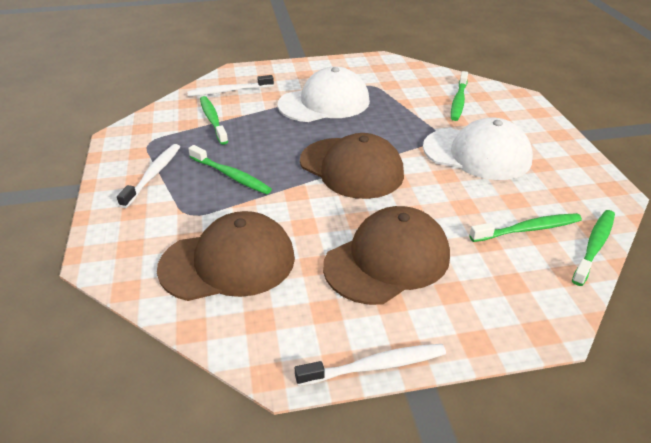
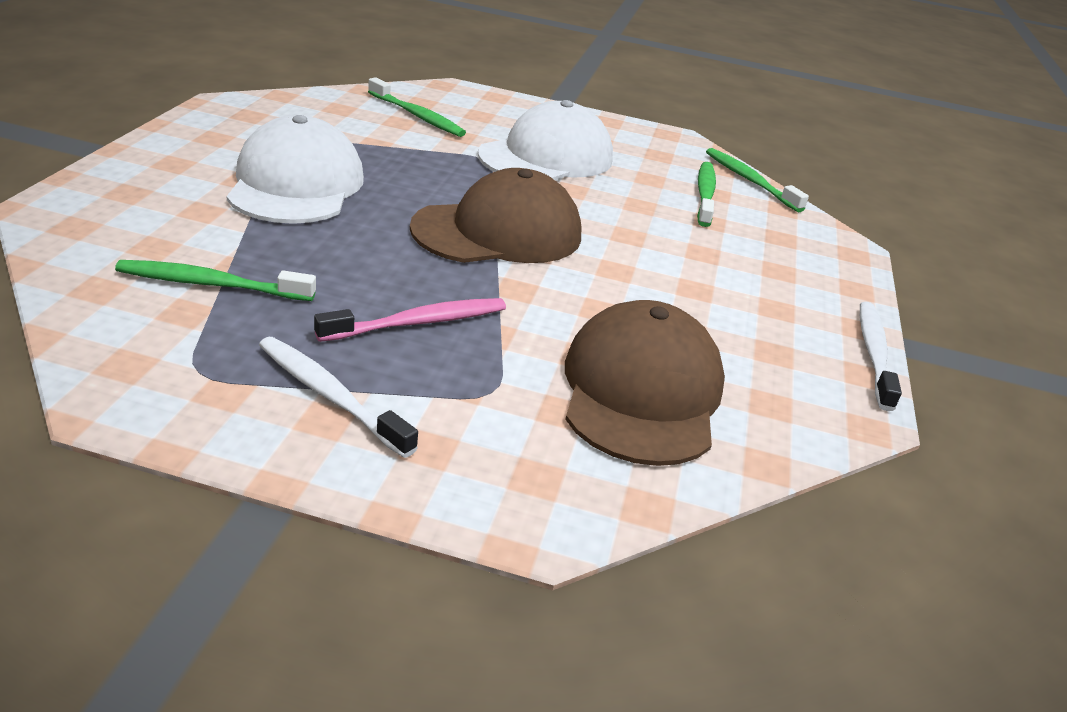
camera: 70 degrees left, 5 degrees down
(228, 91) = (123, 238): white toothbrush -> none
(231, 175) = (418, 323): green toothbrush -> pink toothbrush
(387, 260) = (708, 283): brown cap -> none

